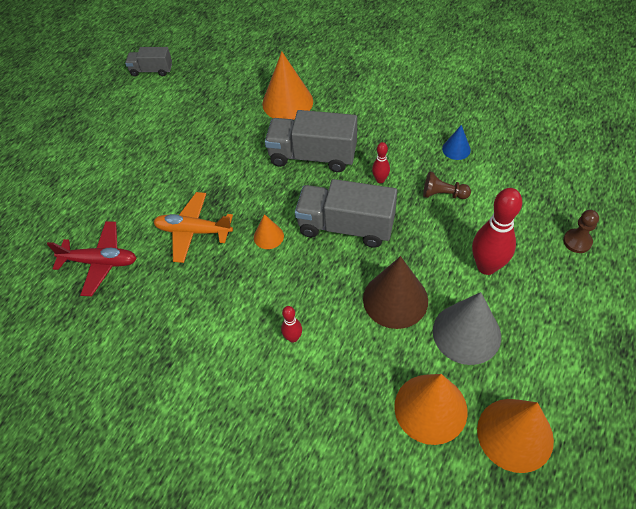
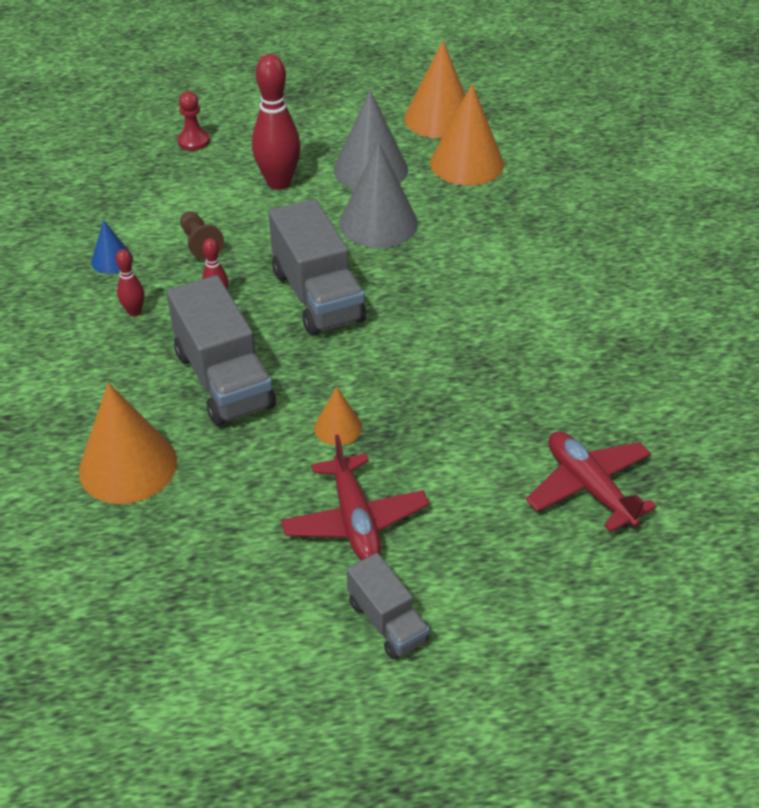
camera: 130 degrees left, 10 degrees down
(151, 70) = (167, 730): grey truck -> grey truck (387, 622)
(180, 162) = (355, 520): none -> red plane
(193, 231) = (453, 424): orange plane -> none
(268, 236) = (393, 352): orange cone -> orange cone (338, 427)
(293, 338) = (495, 268): red bowling pin -> red bowling pin (134, 312)
(395, 299) = (378, 223): brown cone -> grey cone
(577, 241) = (194, 141): brown pawn -> red pawn

